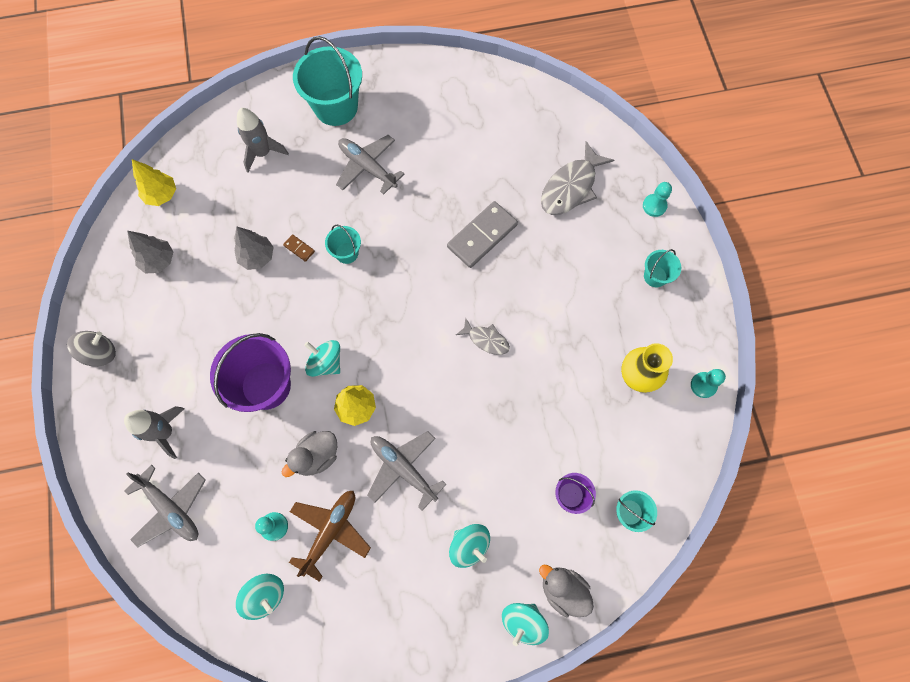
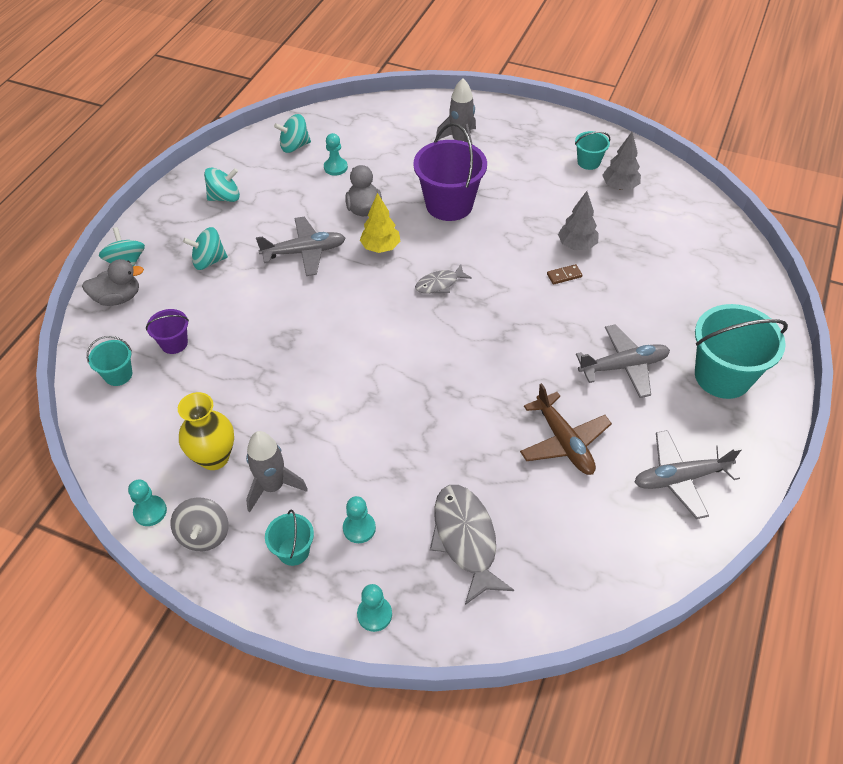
camera: 125 degrees right, 20 degrees down
(100, 353) = (556, 131): grey spinning top -> grey spinning top (204, 534)
(162, 195) = (690, 211): yellow tree -> none
(171, 508) = (400, 126): grey plane -> grey plane (680, 478)
(263, 153) = (696, 294): grey rocket -> grey rocket (273, 486)
(326, 362) = (437, 246): turquoise spinning top -> turquoise spinning top (225, 197)
(330, 531) = (302, 193): brown plane -> brown plane (564, 442)
(347, 253) = (533, 306): turquoise bucket -> turquoise bucket (588, 162)
(482, 236) = (470, 419): grey domino -> none
(486, 340) = (359, 362): grey fish -> grey fish (439, 284)
(611, 250) = (359, 528): none -> turquoise pawn

